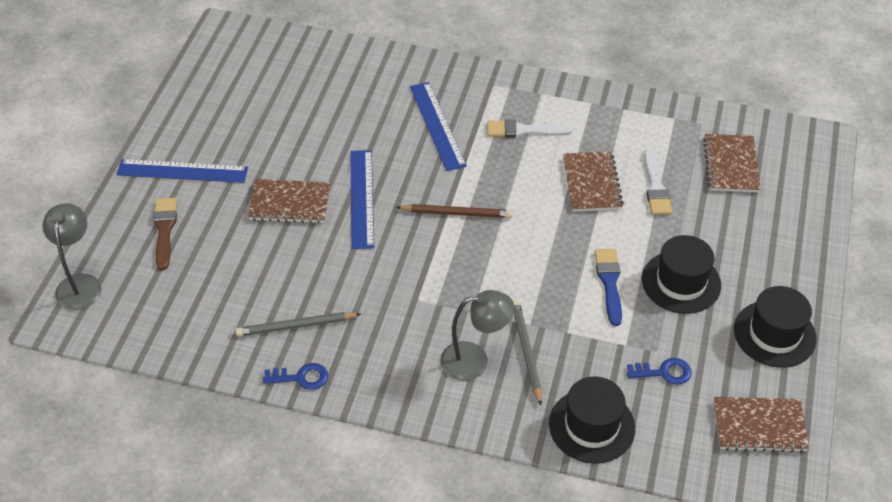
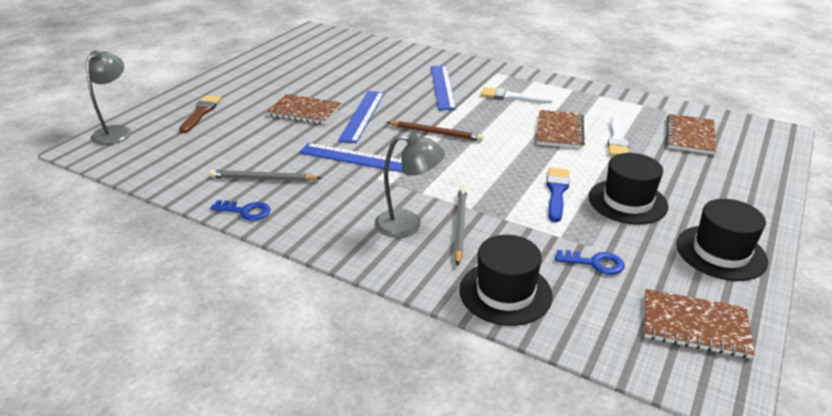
camera: 15 degrees right, 15 degrees down
(182, 171) = (237, 86): blue ruler -> blue ruler (358, 158)

